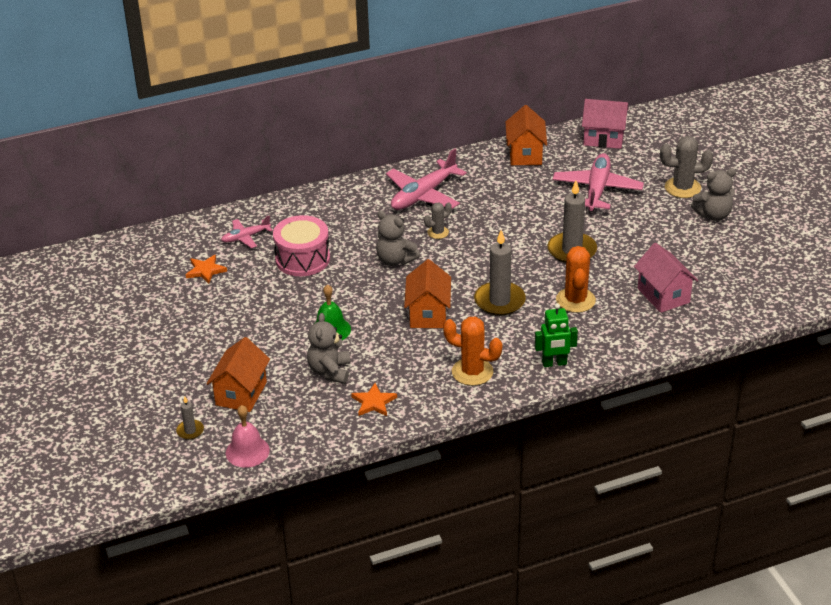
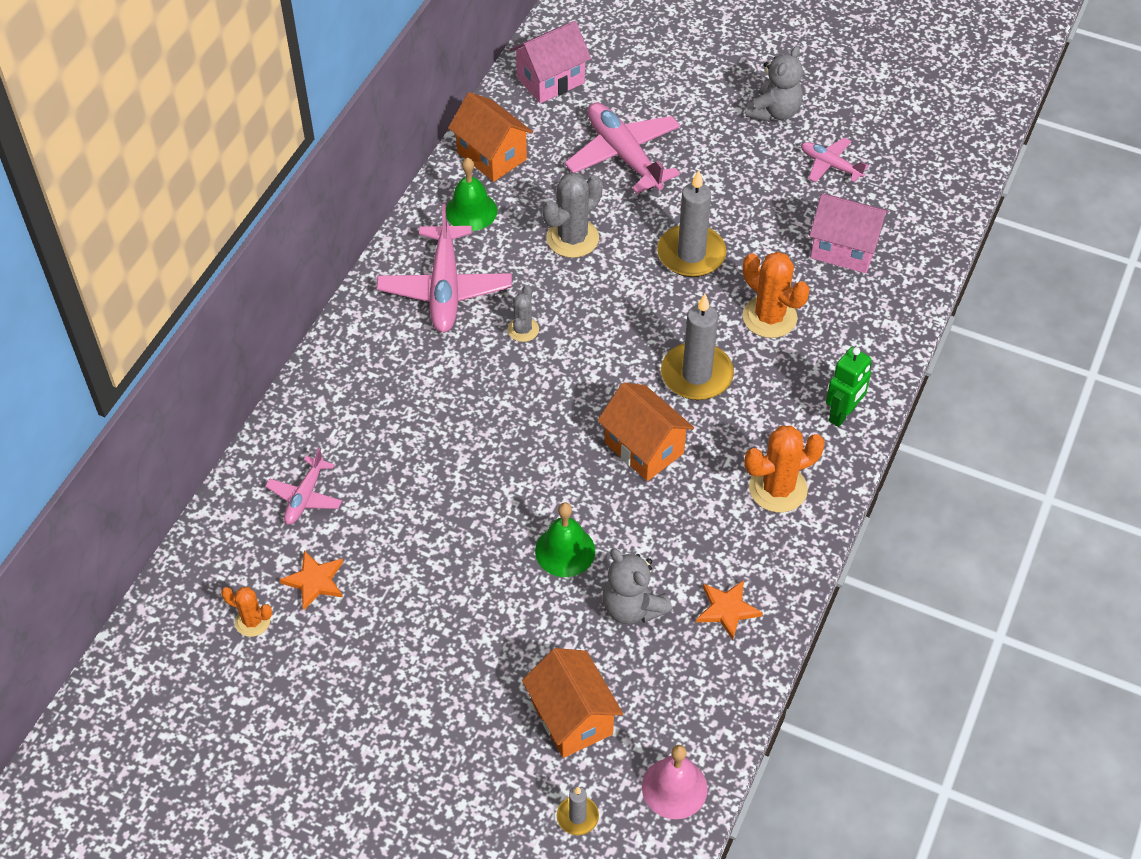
camera: 45 degrees left, 15 degrees up
(160, 268) = (252, 621): none -> orange cactus
(302, 259) = (413, 477): pink drum -> none
(395, 260) = (521, 402): grey teddy bear -> none
(481, 171) = (471, 211): none -> green bell
(682, 188) = (705, 96): grey cactus -> grey cactus (572, 238)
(711, 255) = (830, 165): none -> pink plane

